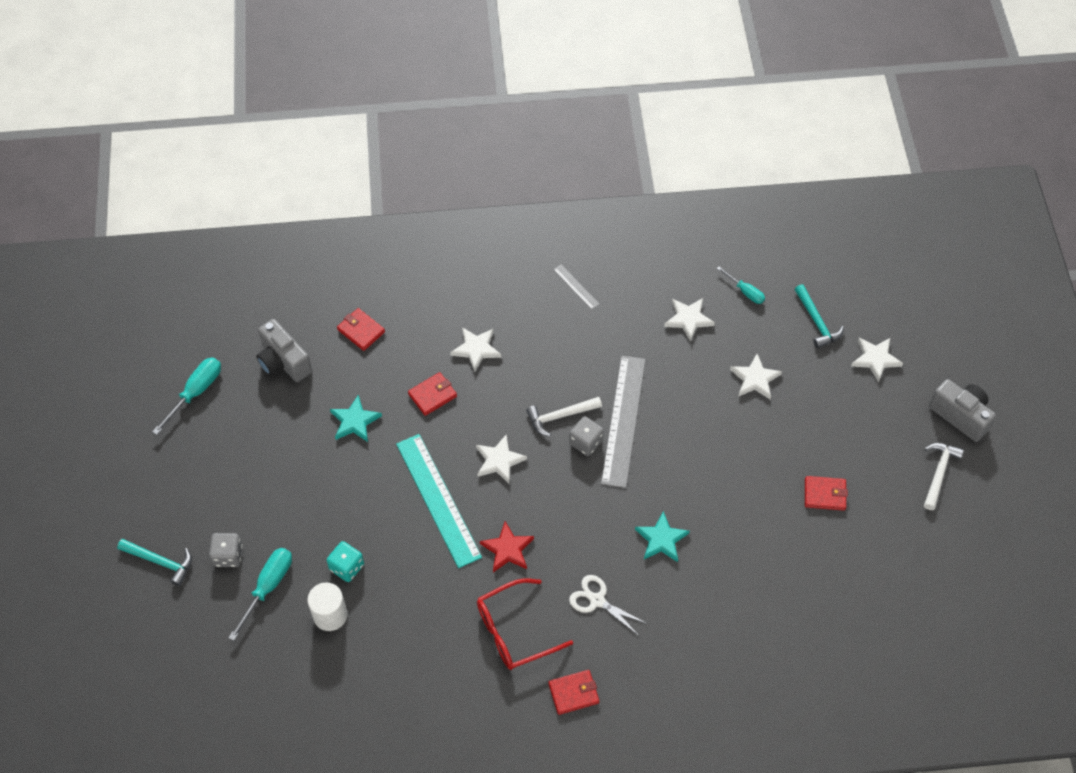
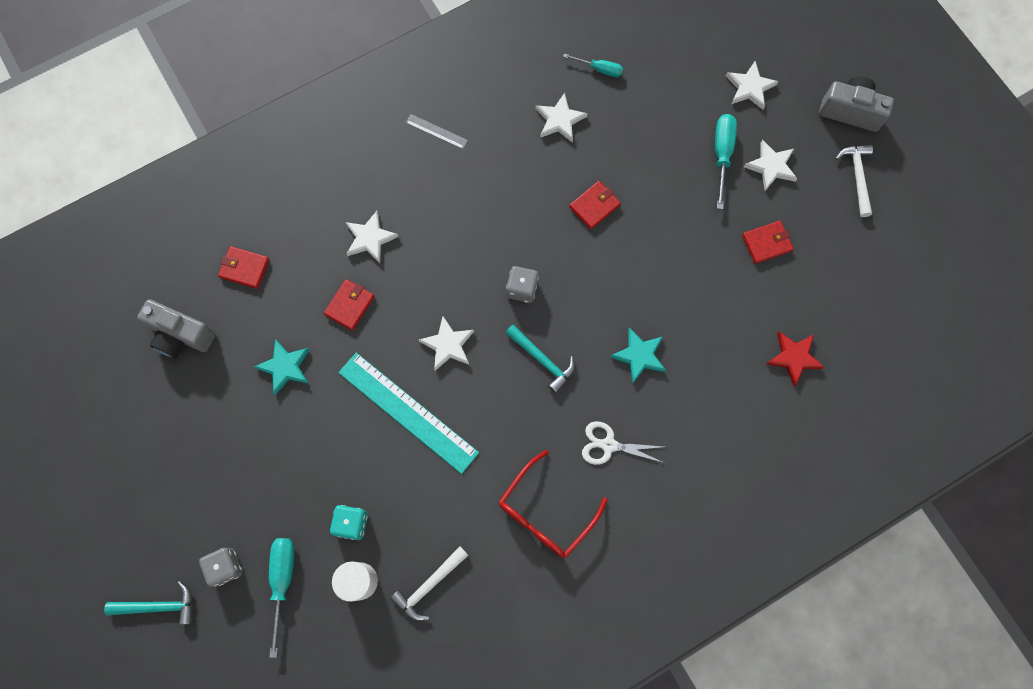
camera: 25 degrees left, 15 degrees up
(196, 392) = (105, 408): turquoise screwdriver -> turquoise screwdriver (722, 155)
(507, 549) = (499, 432): red star -> red star (794, 357)
(560, 416) = (485, 273): white hammer -> white hammer (429, 585)
(573, 693) = (631, 548): red wallet -> red wallet (594, 206)
(623, 420) = (547, 251): grey ruler -> none
(755, 379) = (650, 155): white star -> white star (771, 166)
(816, 321) = (679, 72): turquoise hammer -> turquoise hammer (542, 360)

